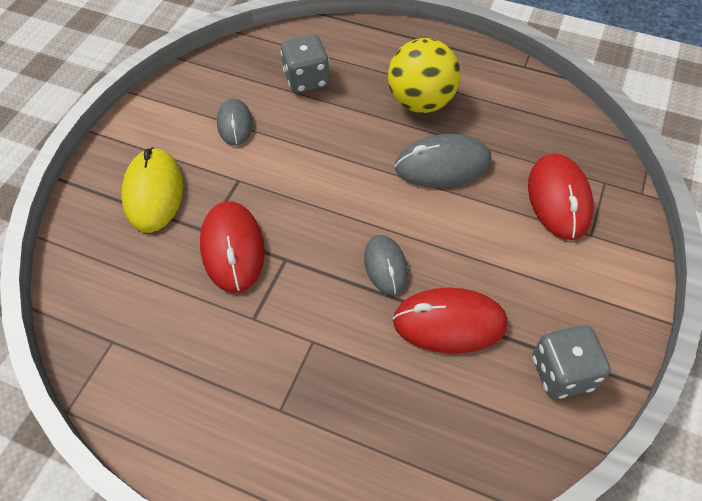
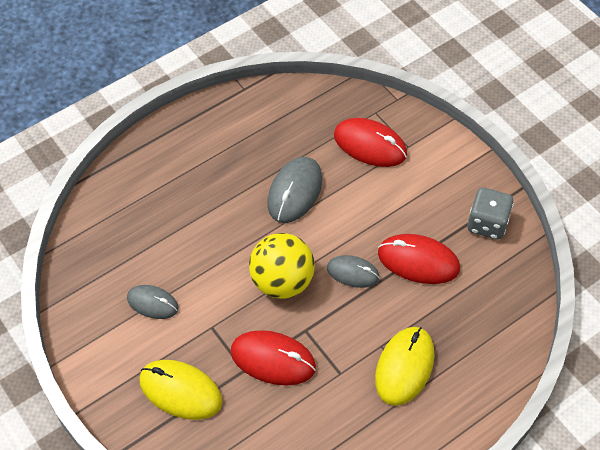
camera: 60 degrees left, 0 degrees up
(300, 380) = (404, 367): none -> yellow mouse
(306, 80) = (145, 231): grey dice -> none
(421, 102) = (227, 170): yellow ball -> yellow ball (282, 281)
(449, 323) = (418, 261): red mouse -> red mouse turned 75 degrees clockwise

